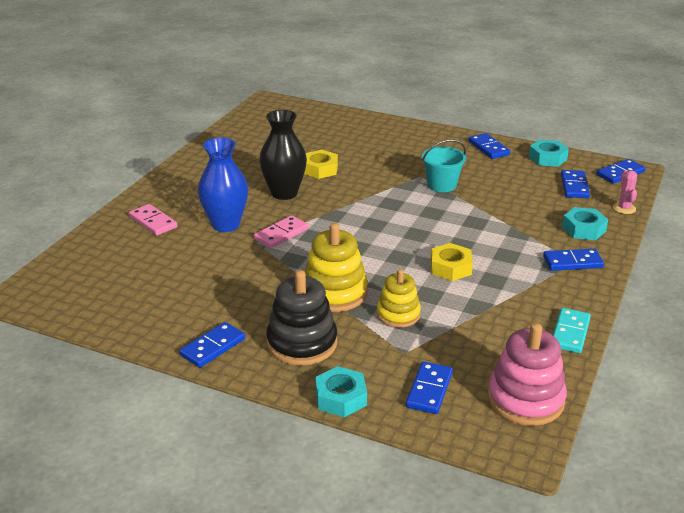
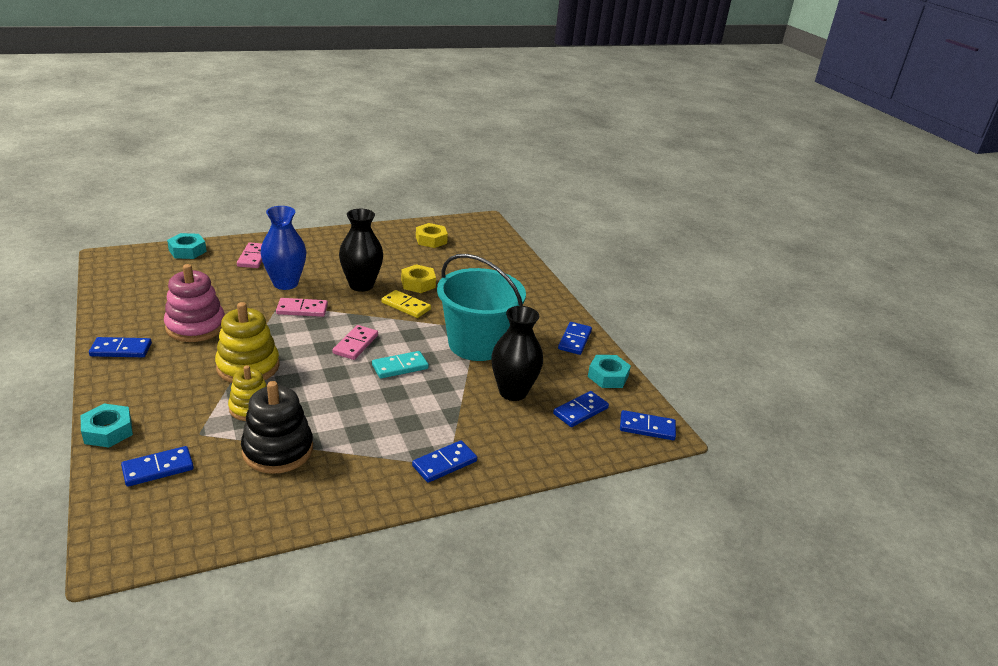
camera: 40 degrees right, 0 degrees up
(302, 343) = (163, 383): black stacking toy -> black stacking toy (278, 450)
(346, 188) = (406, 306): none -> yellow domino
(371, 232) = (355, 344): none -> pink domino
(442, 185) = (476, 344): turquoise bucket -> turquoise bucket, size x1.92
(450, 267) = (351, 403): yellow nut -> yellow nut (431, 240)
(521, 199) = (513, 392): none -> black vase
(525, 399) = (192, 526): pink stacking toy -> pink stacking toy (196, 326)
(570, 333) = (323, 509): turquoise domino -> turquoise domino (400, 367)
(572, 262) = (444, 463): blue domino -> blue domino turned 75 degrees counterclockwise
(583, 229) = (511, 447): turquoise nut -> turquoise nut (187, 251)
(624, 208) = (584, 455): pink cactus -> none

